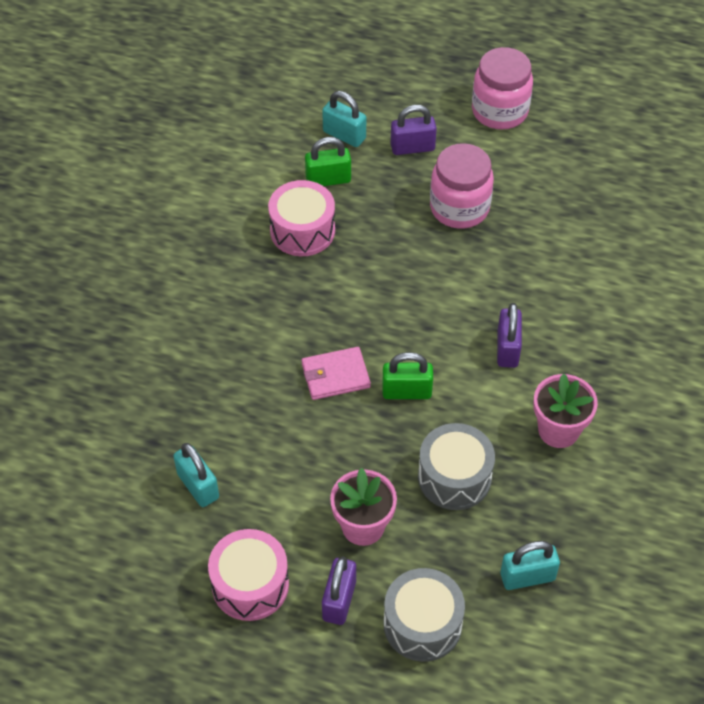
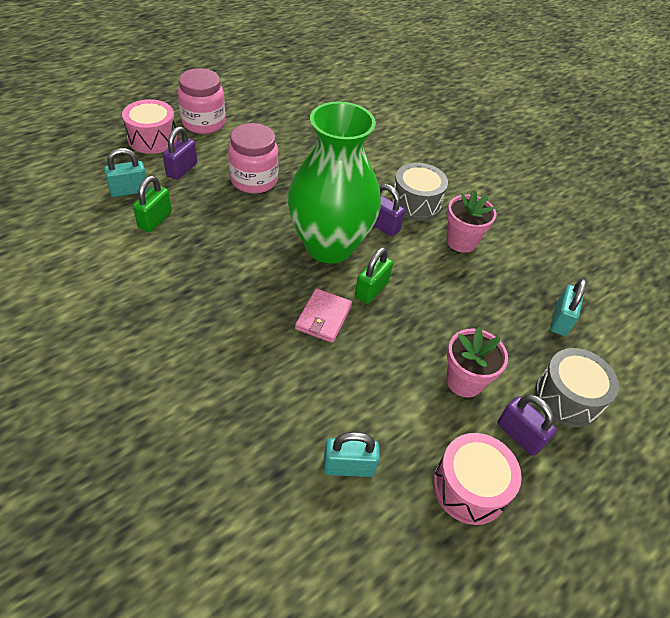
camera: 60 degrees left, 5 degrees down
(302, 230) = (181, 258): pink drum -> pink drum (152, 139)
(431, 324) = (329, 246): none -> green vase
(454, 477) = (459, 308): grey drum -> grey drum (415, 203)

